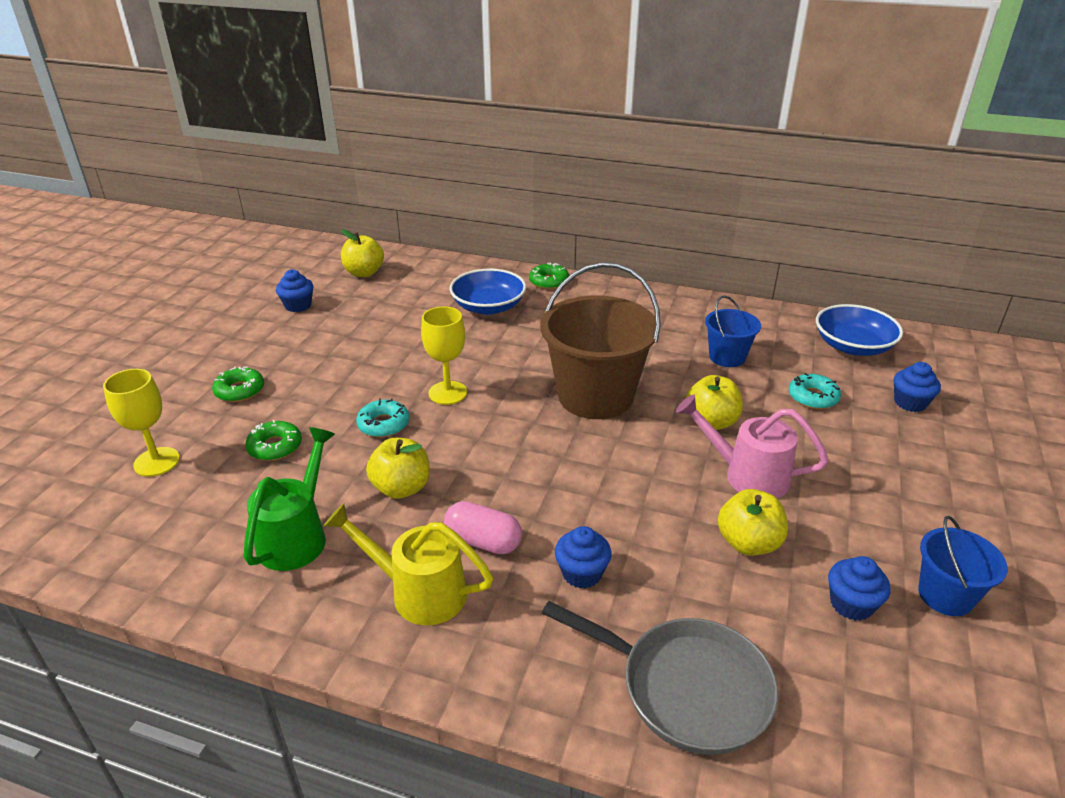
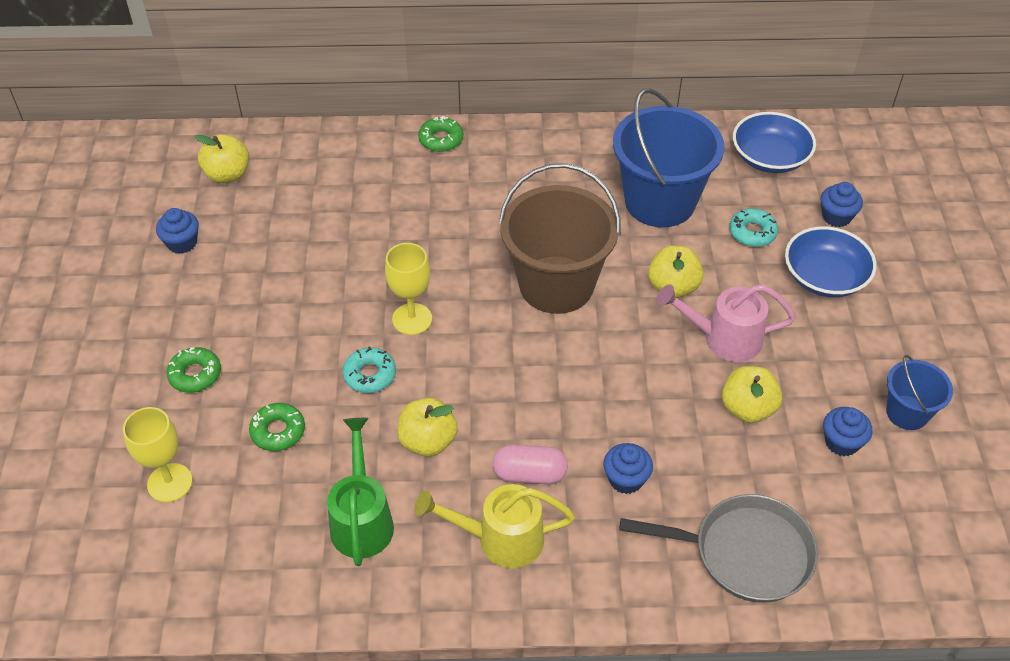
camera: 20 degrees left, 15 degrees up
(488, 307) = (394, 192): blue bowl -> blue bowl (824, 277)
(727, 357) = (660, 202): blue bucket -> blue bucket, size x1.95

